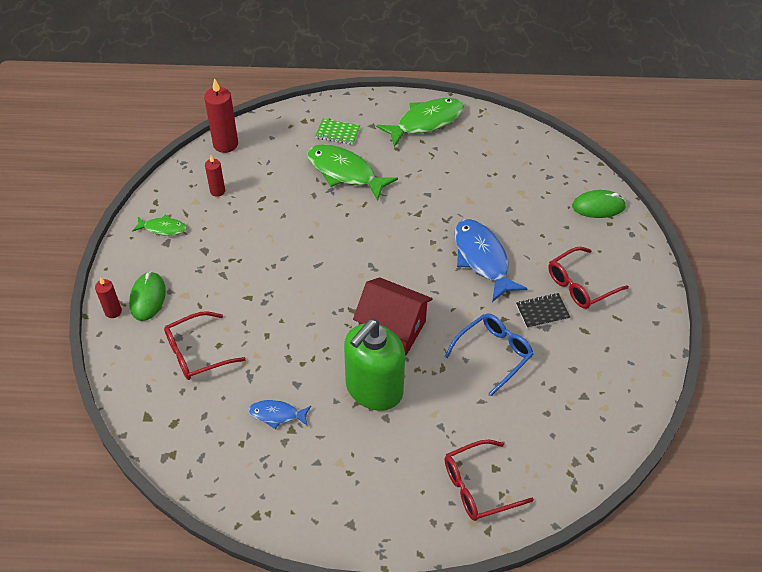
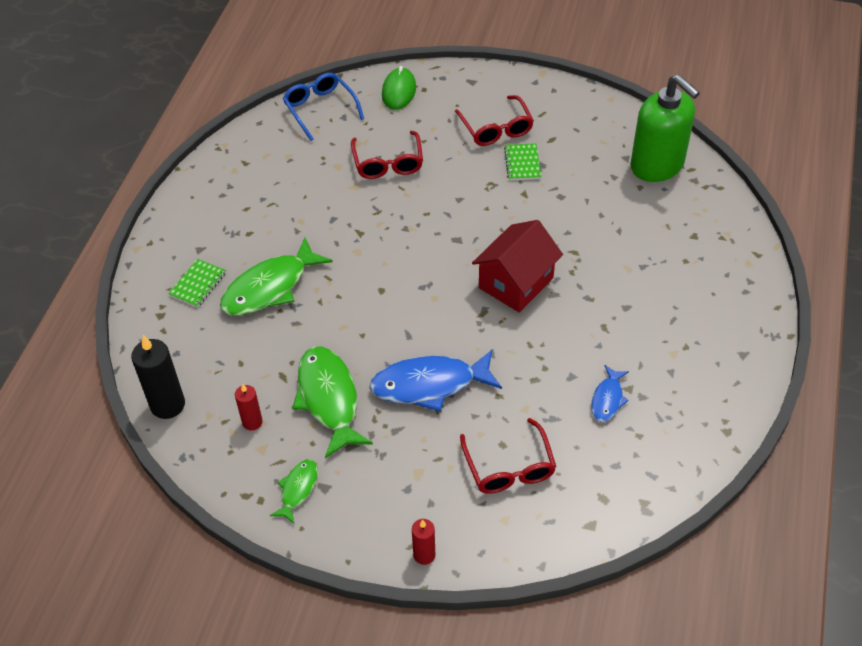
camera: 75 degrees left, 0 degrees up
(148, 298) = (412, 514): green mouse -> none
(225, 144) = (168, 405): red candle -> black candle
(374, 389) = (590, 311): green soap dispenser -> green soap dispenser (657, 165)
(426, 122) = (216, 199): green fish -> green fish (329, 399)
(478, 486) = (712, 252): red glasses -> red glasses (388, 163)
(482, 259) = (441, 193): blue fish -> blue fish (429, 385)
(493, 354) = (565, 210): blue glasses -> blue glasses (320, 109)
(542, 312) = (522, 163): black notebook -> green notebook

